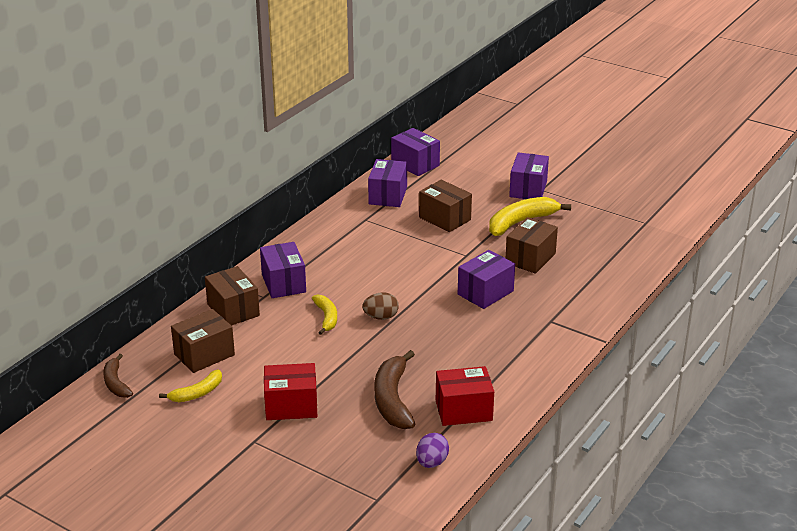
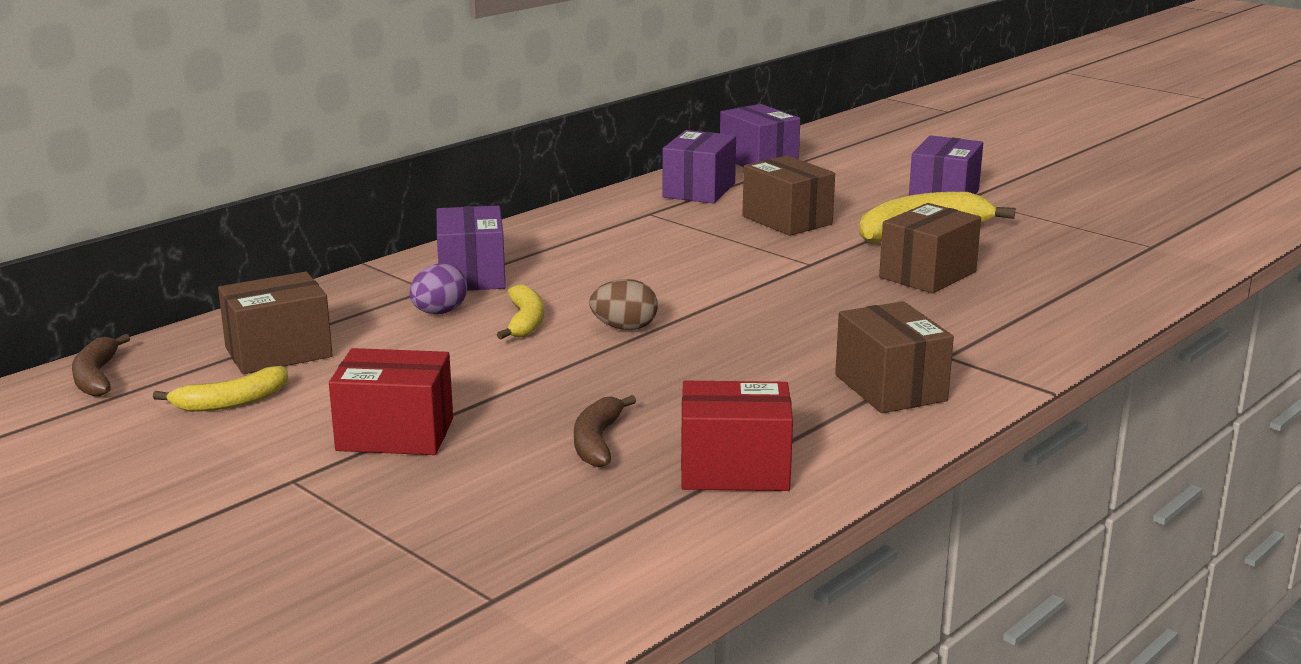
camera: 10 degrees right, 10 degrees down
(233, 310) = (365, 301): brown box -> brown box (890, 388)
(393, 399) = (597, 441): brown banana -> brown banana, size x0.59
(431, 462) = (637, 547): purple egg -> purple egg (439, 312)
(485, 292) = (831, 311): purple box -> none

